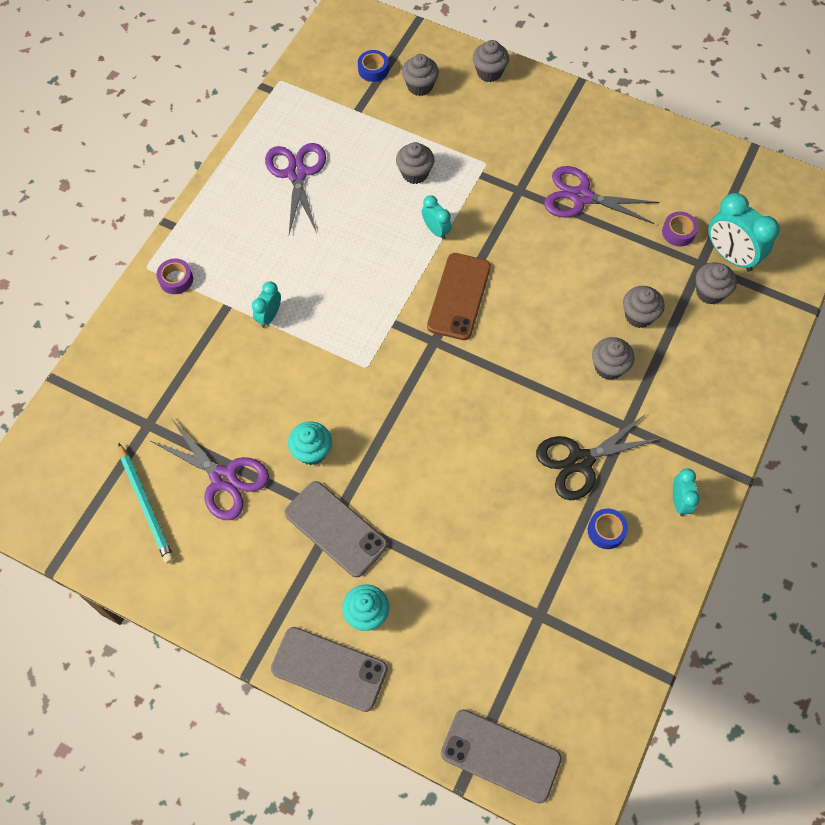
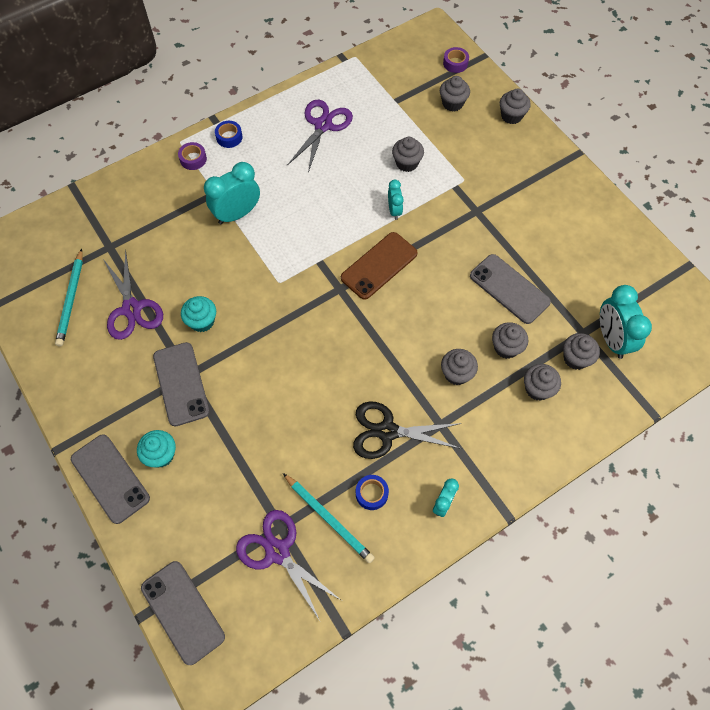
camera: 30 degrees right, 0 degrees up
(269, 316) = (237, 214): turquoise clock -> turquoise clock, size x1.80
(373, 70) = (426, 77): blue tape -> blue tape (229, 137)
(581, 197) = (521, 238): purple scissors -> purple scissors (278, 552)
(581, 579) = (329, 518): none -> turquoise pencil
(604, 255) = (509, 289): none -> grey phone
(678, 232) = (580, 300): purple tape -> purple tape (455, 63)
(694, 341) = (537, 389): none -> grey cupcake

